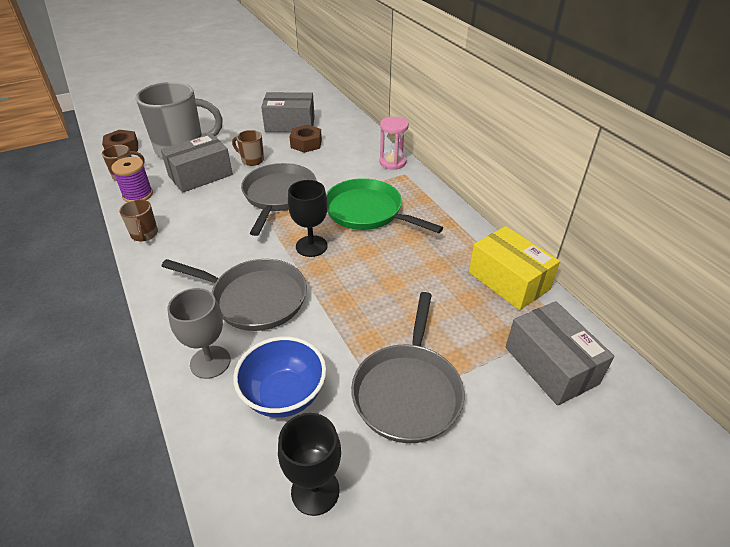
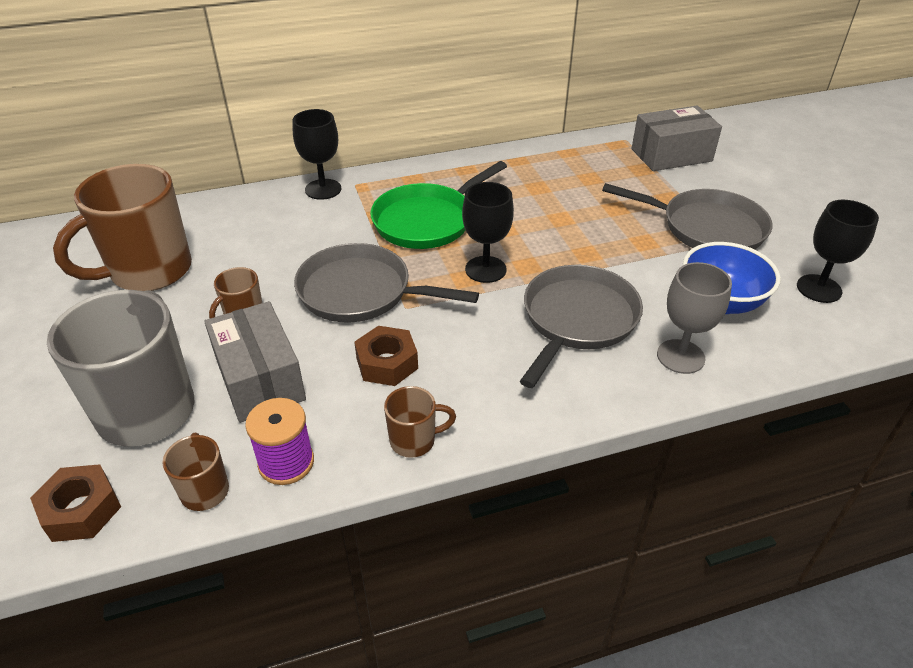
camera: 80 degrees left, 0 degrees up
(290, 124) = (148, 271): grey box -> brown mug
(306, 143) = (225, 258): brown nut -> brown nut (387, 363)
(392, 162) = (323, 189): pink hourglass -> black goblet
(508, 281) = (567, 153): yellow box -> none

